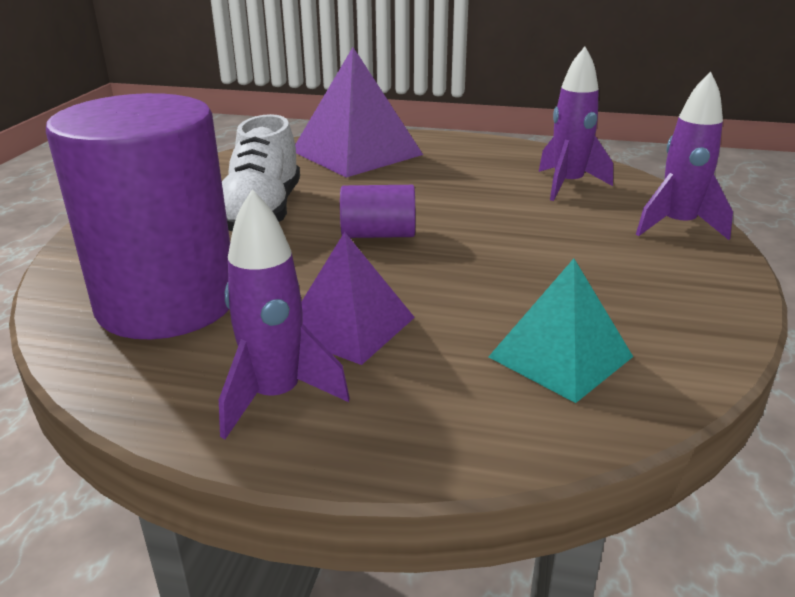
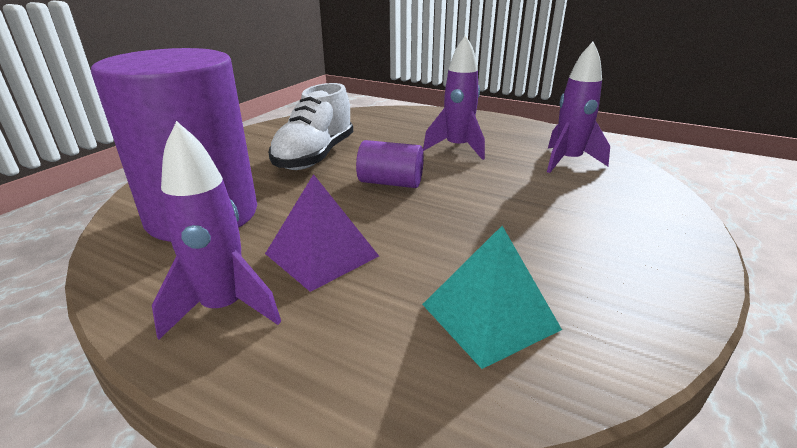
camera: 15 degrees right, 0 degrees up
(357, 152) = (411, 120): purple pyramid -> none
(677, 226) = (656, 208): purple rocket -> purple rocket (457, 148)

